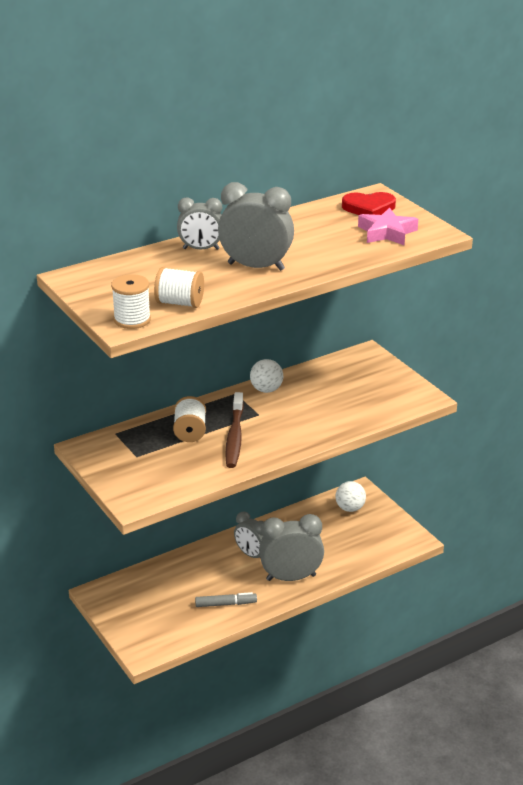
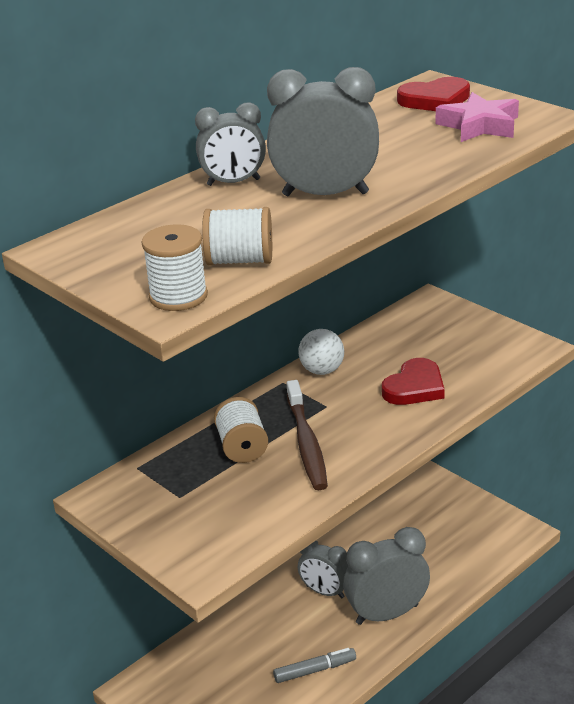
camera: 10 degrees left, 0 degrees up
(326, 412) = (414, 387): none -> red heart
(350, 508) = (425, 504): white ball -> none

